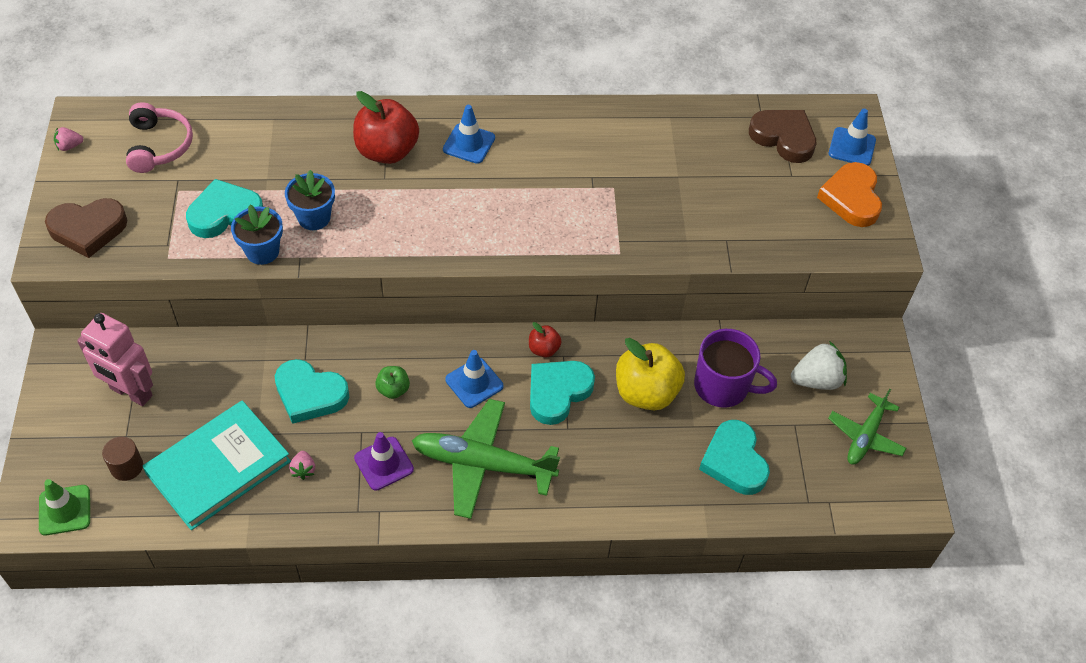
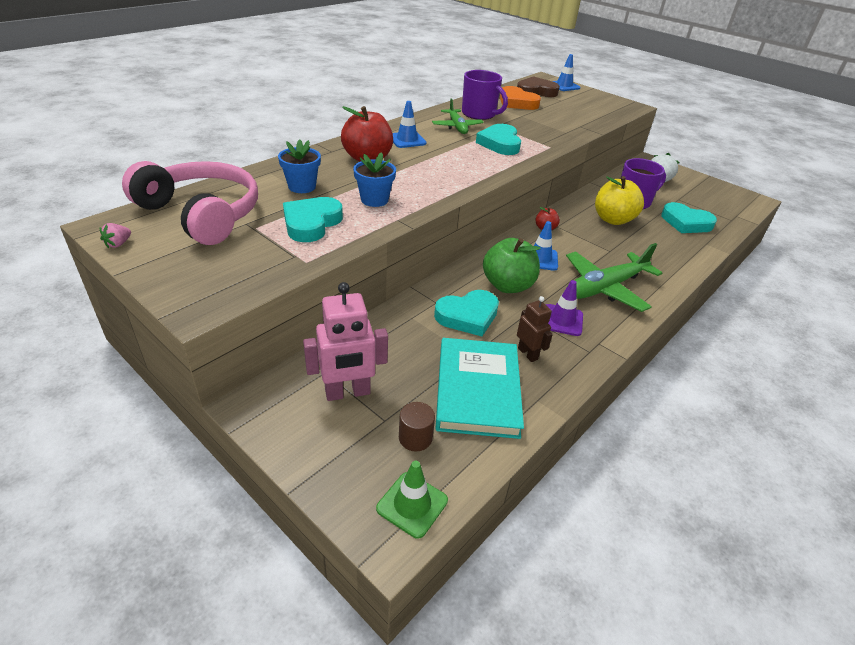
camera: 45 degrees left, 15 degrees down
(88, 229) = (212, 278): brown heart -> none
(159, 145) = (202, 214): pink headphones -> pink headphones, size x1.71
(262, 251) = (369, 228): blue flower pot -> blue flower pot (302, 187)
(303, 470) = (528, 353): pink strawberry -> brown robot
(393, 389) = (507, 285): green apple -> green apple, size x2.03
(557, 392) = (581, 240): turquoise heart -> turquoise heart (500, 143)
(625, 143) = (479, 114): none -> purple mug
(851, 198) = (594, 98): orange heart -> orange heart (517, 102)
(865, 436) = (704, 189): green plane -> green plane (457, 127)

